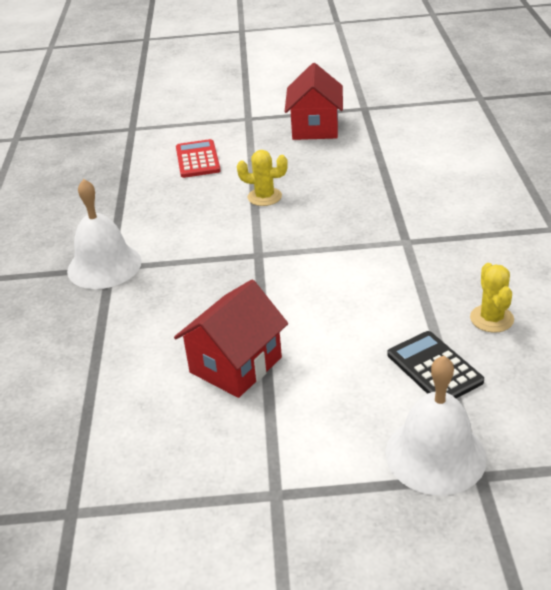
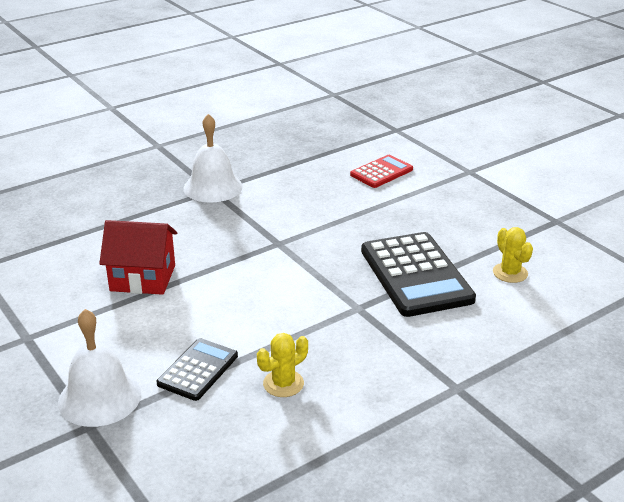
camera: 55 degrees right, 5 degrees down
(264, 197) = (358, 219): yellow cactus -> yellow cactus (510, 273)
(315, 128) = (491, 207): red house -> none
(382, 196) = (416, 275): none -> black calculator

